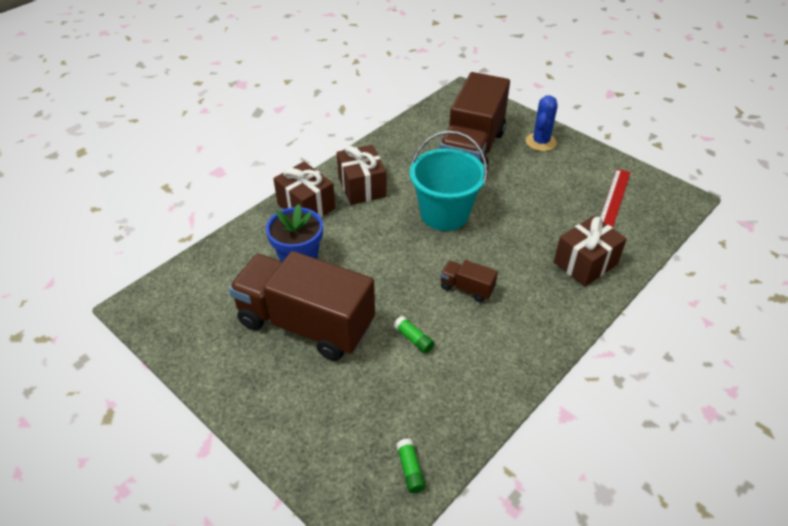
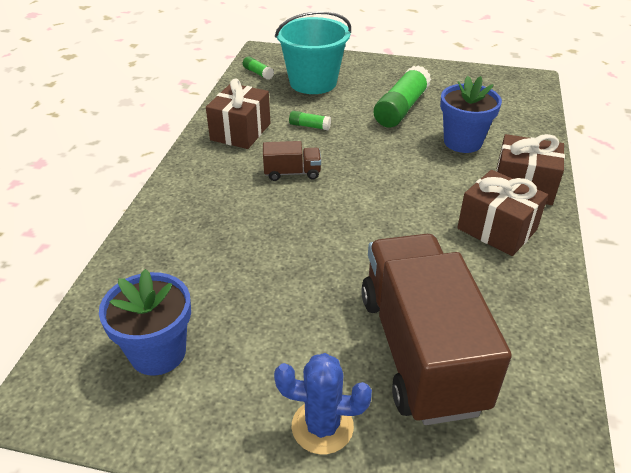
camera: 150 degrees right, 5 degrees down
(306, 324) = (401, 108): brown truck -> green glue stick
(444, 214) = (373, 235): turquoise bucket -> turquoise bucket (313, 82)
(540, 142) = (322, 426): blue cactus -> blue cactus turned 75 degrees counterclockwise
(585, 263) = (177, 239): brown gift -> brown gift (240, 132)
(614, 198) = (158, 352): red ruler -> blue flower pot

